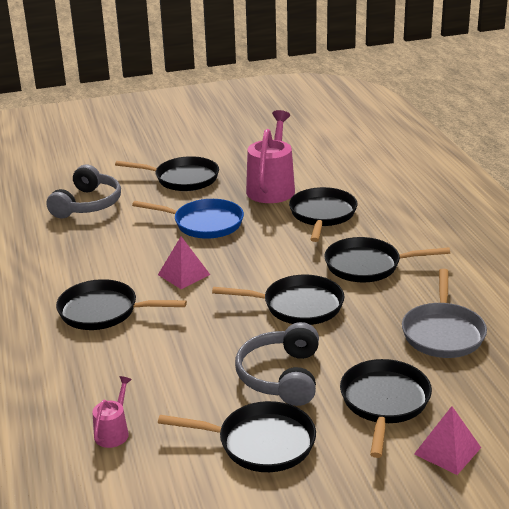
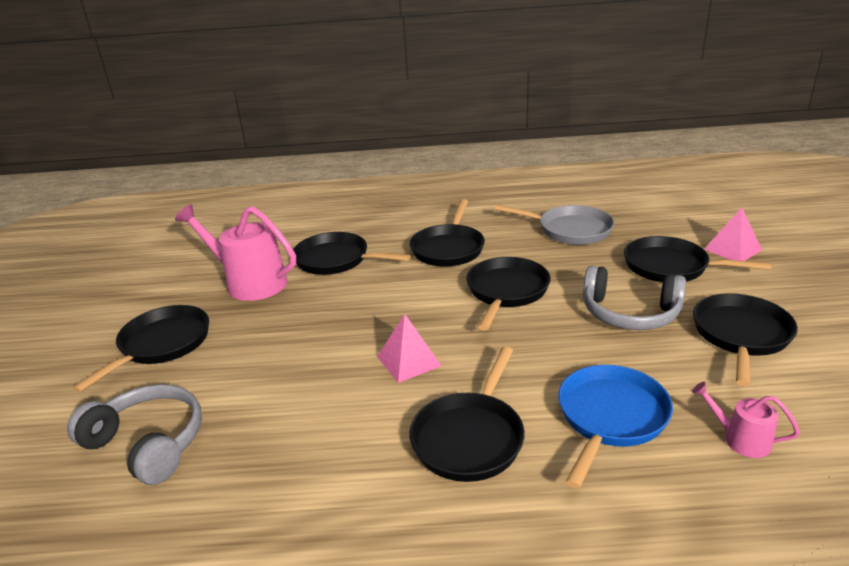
camera: 75 degrees left, 0 degrees up
(204, 224) = (296, 336): blue pan -> blue pan (610, 418)

